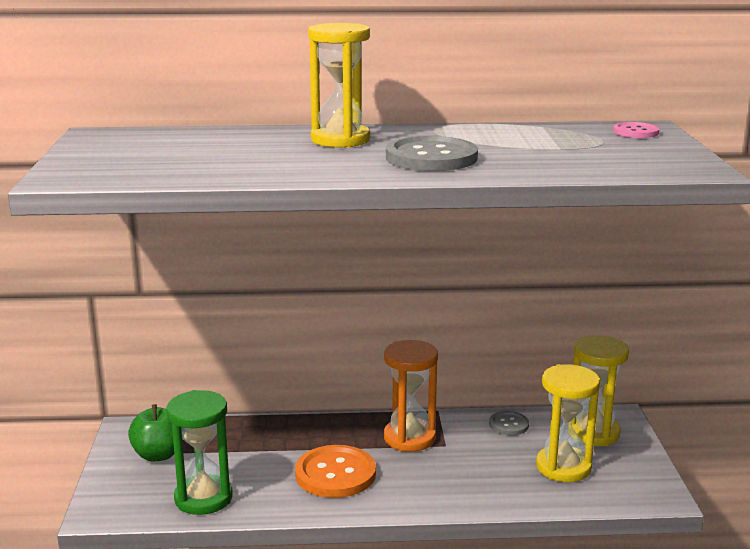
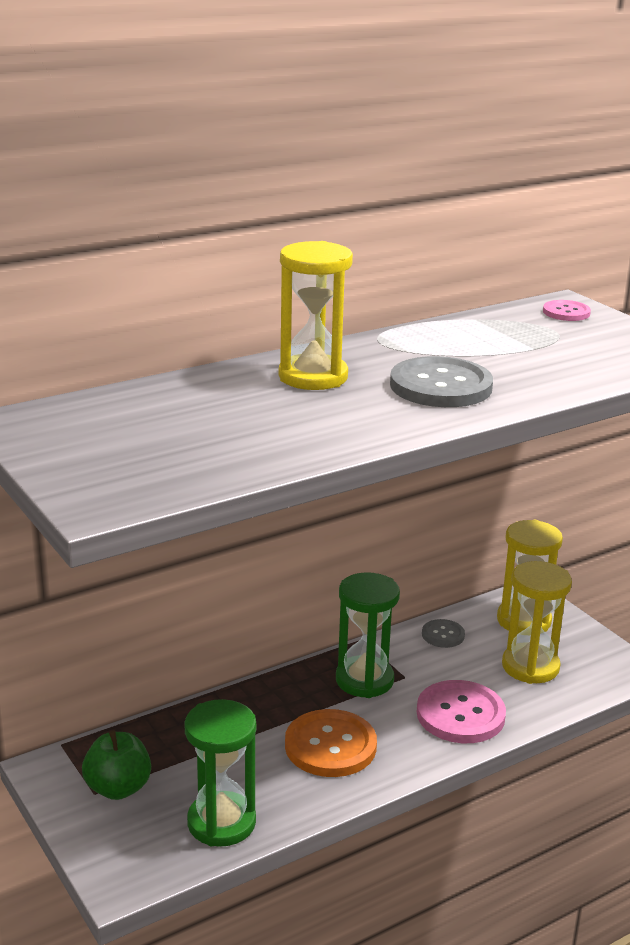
camera: 30 degrees left, 5 degrees up
(409, 438) = (364, 680): orange hourglass -> green hourglass
(464, 484) = (460, 714): none -> pink button

